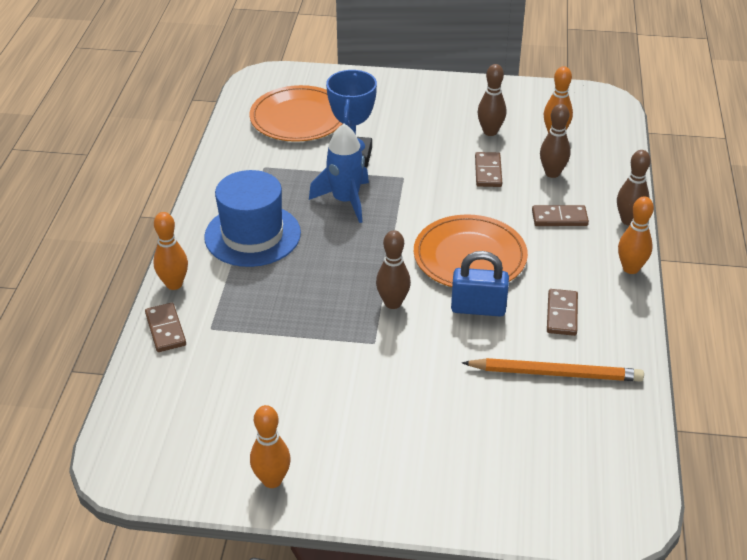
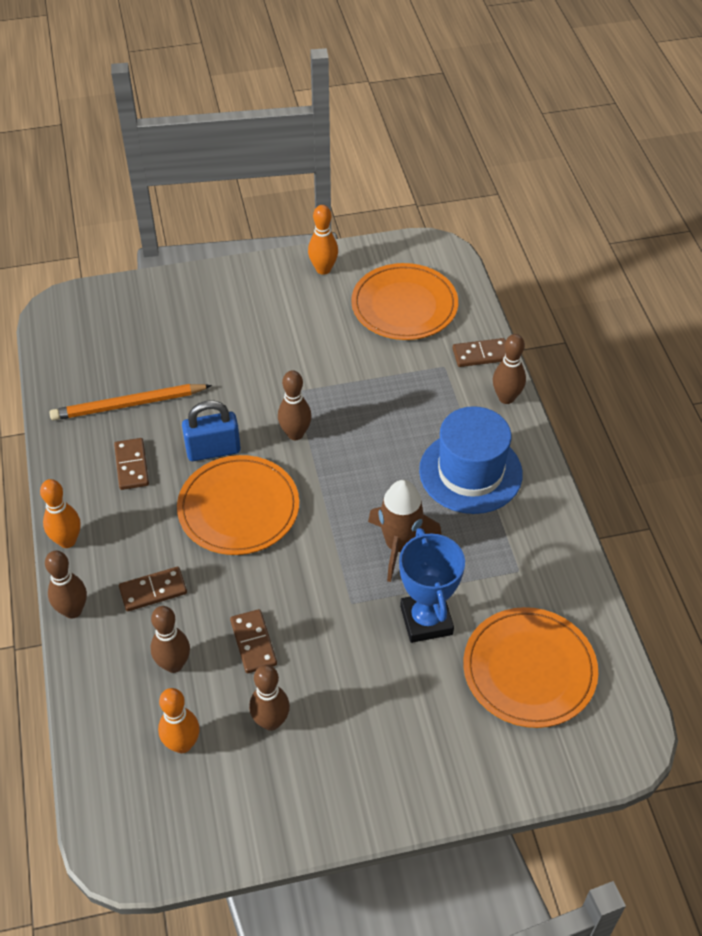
camera: 160 degrees right, 10 degrees up
(165, 329) = (481, 354): brown domino -> brown domino turned 60 degrees counterclockwise
(174, 284) = (506, 398): orange bowling pin -> brown bowling pin
(206, 404) = (404, 305): none -> orange plate
(345, 201) = (400, 546): blue rocket -> brown rocket

